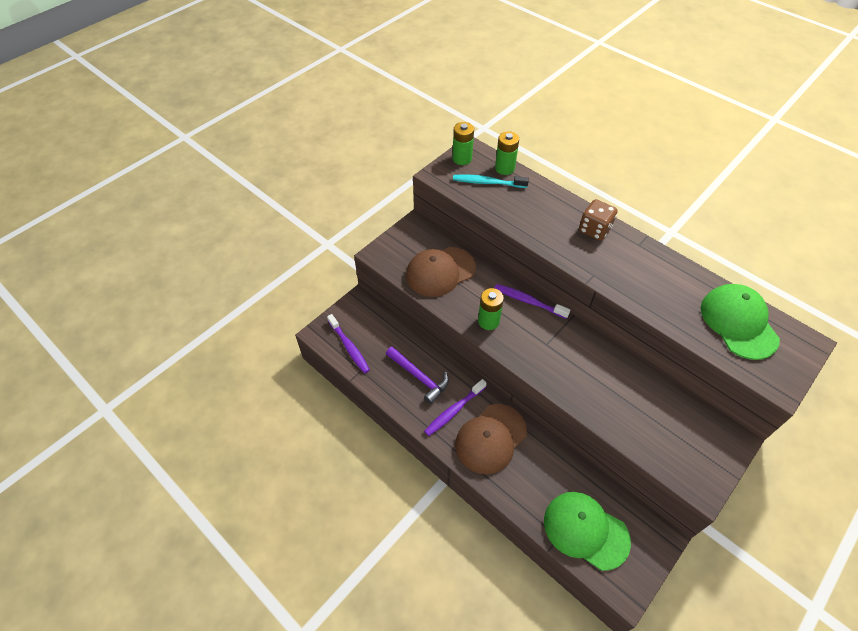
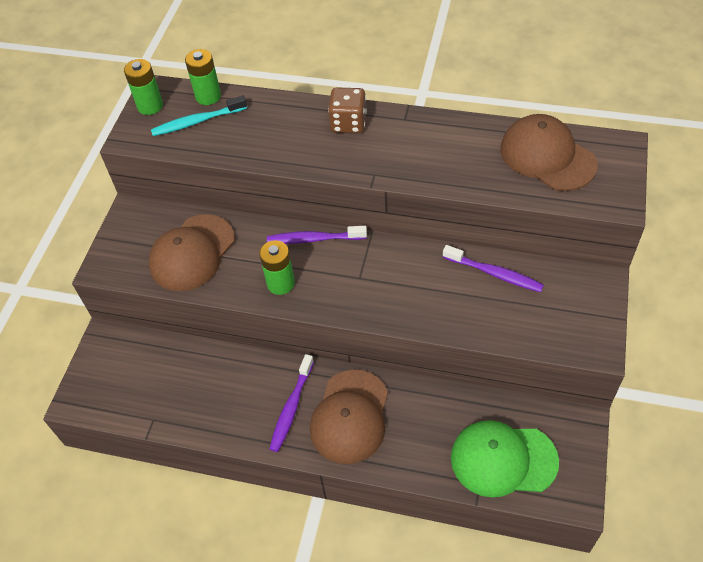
camera: 25 degrees left, 0 degrees up
(349, 347) = (123, 399): purple toothbrush -> purple toothbrush (494, 273)
(419, 377) = (229, 390): purple hammer -> none
(738, 322) = (547, 156): green cap -> brown cap

